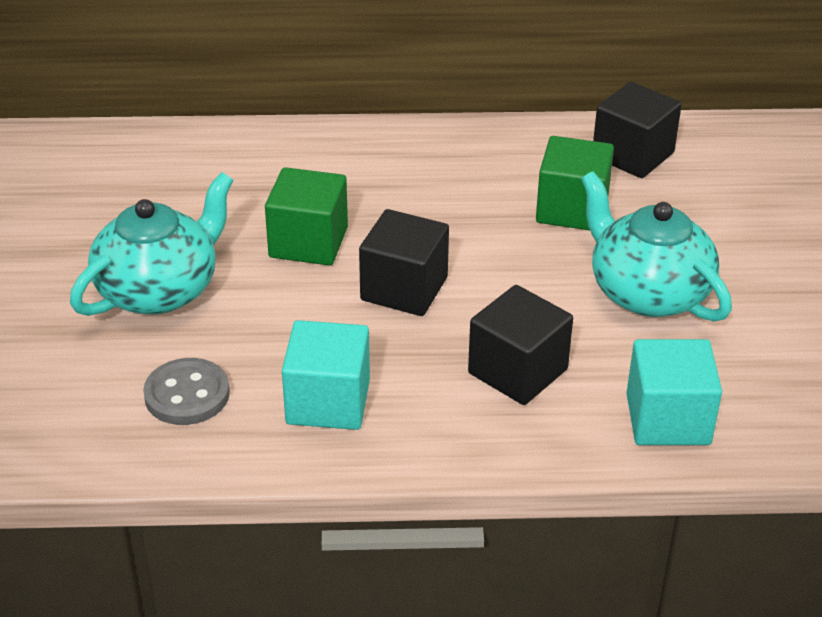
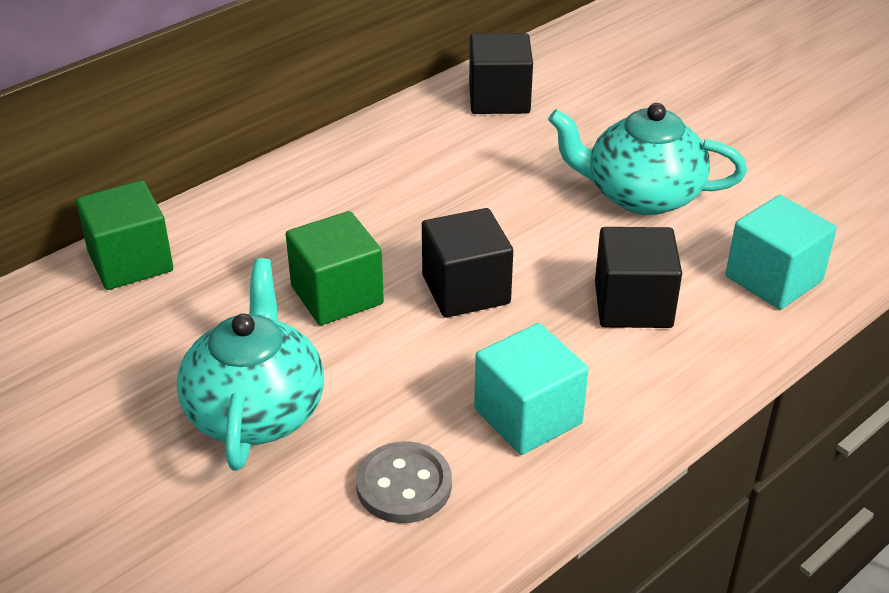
camera: 40 degrees left, 0 degrees up
(572, 209) = (509, 161): green cube -> green cube (130, 262)

